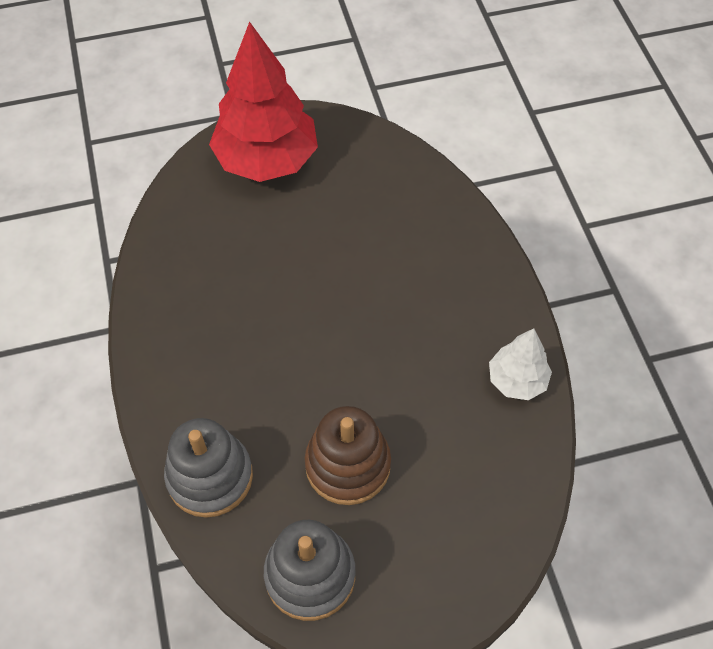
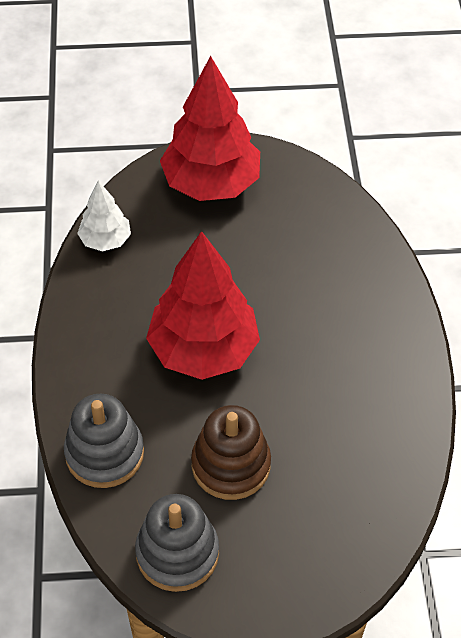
camera: 10 degrees right, 5 degrees down
(294, 343) = (203, 350): none -> red tree
(517, 380) = (403, 418): white tree -> white tree (105, 240)

